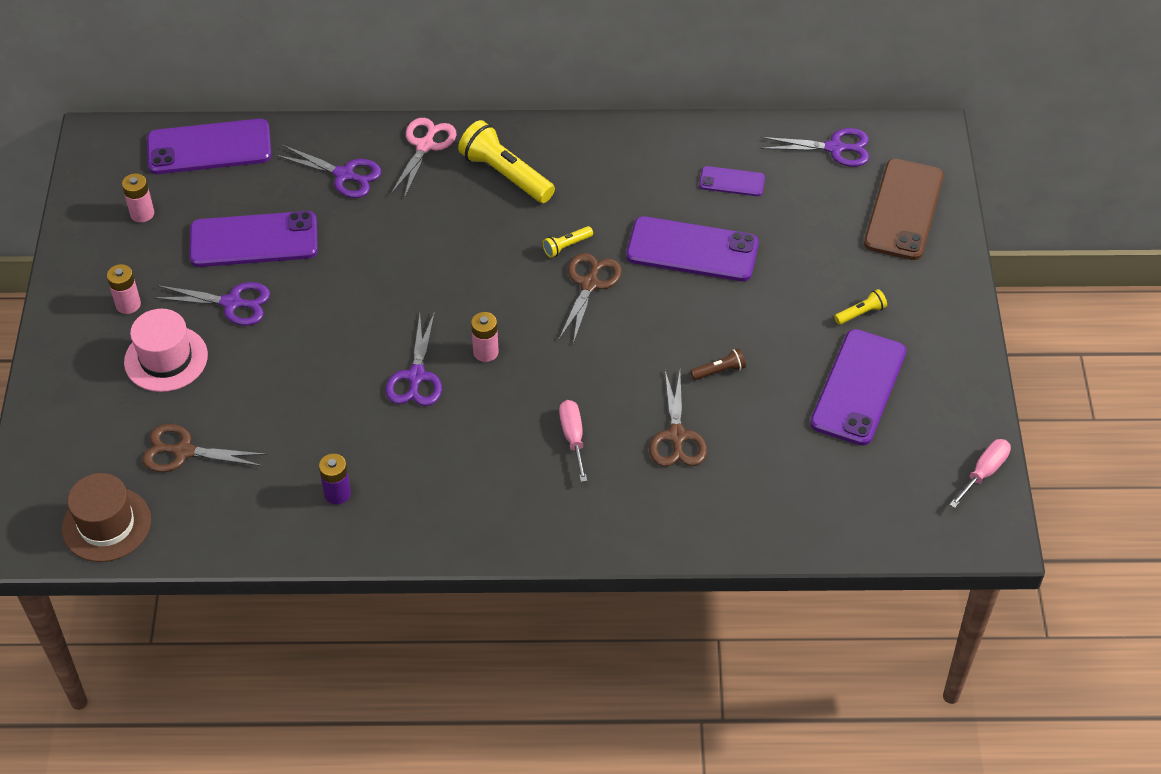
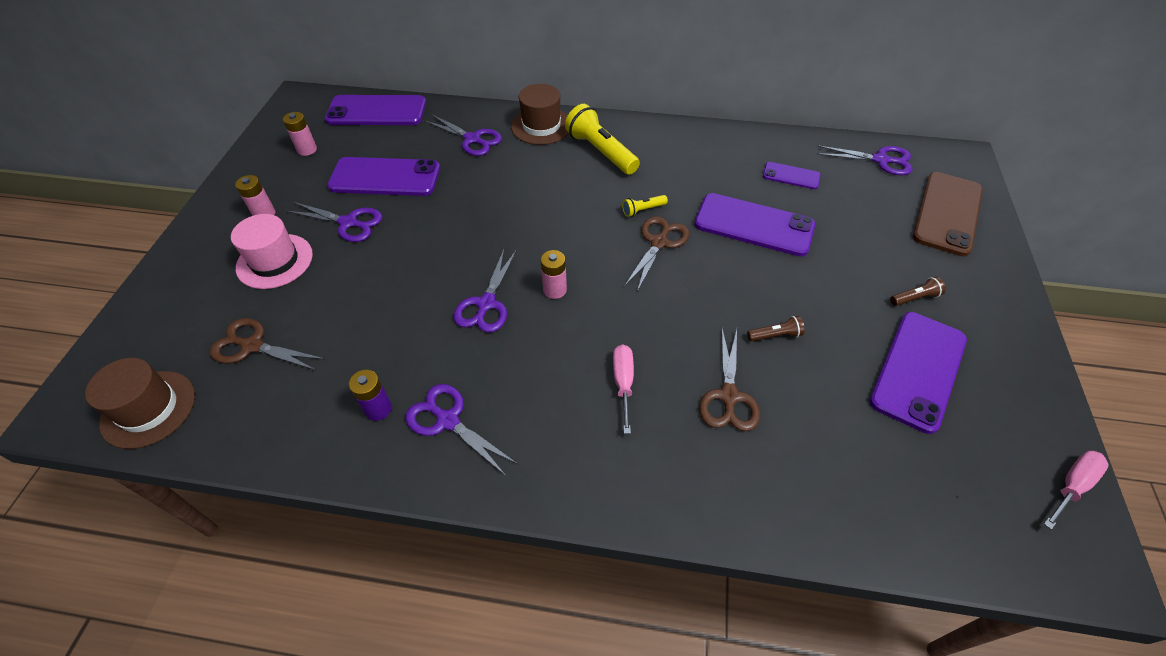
camera: 10 degrees right, 0 degrees up
(409, 494) = (448, 420): none -> purple scissors
(425, 146) = (541, 126): pink scissors -> brown hat
(860, 313) = (914, 298): yellow flashlight -> brown flashlight

